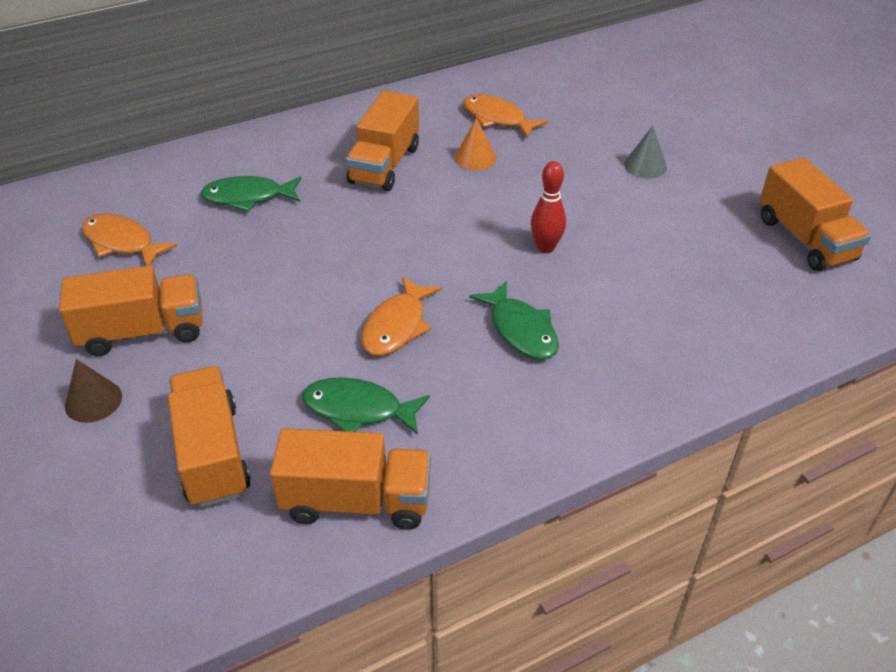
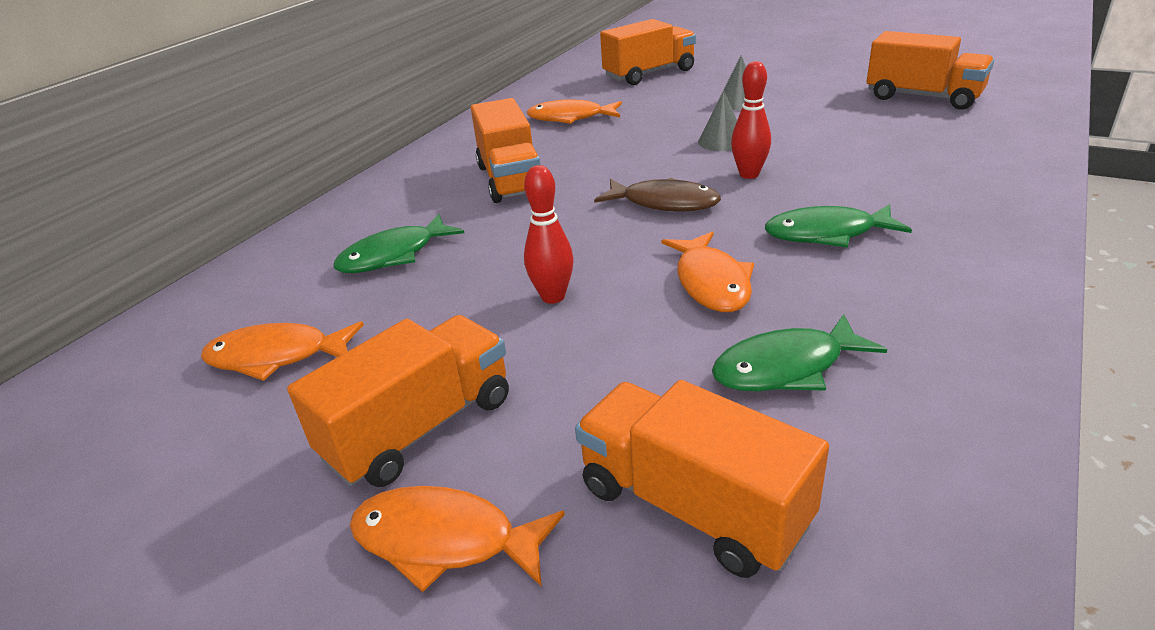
camera: 30 degrees left, 10 degrees down
(93, 401) = (444, 541): brown cone -> orange fish
(297, 283) = (553, 297): none -> red bowling pin
(356, 501) = (924, 451): orange truck -> orange truck (649, 74)
(454, 242) = (664, 203): none -> brown fish
(475, 158) = (590, 146): orange cone -> none
(521, 330) = (827, 234): green fish -> green fish turned 150 degrees clockwise
(573, 203) = (722, 141): none -> grey cone

